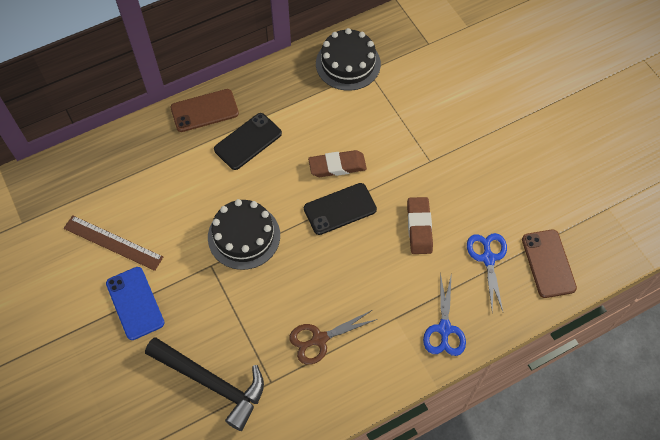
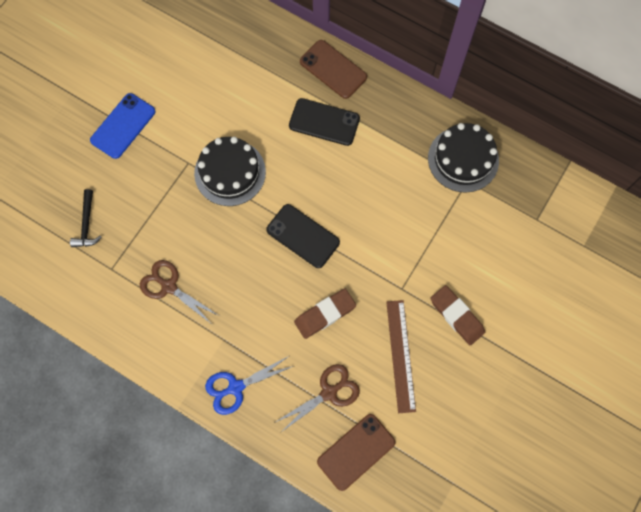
camera: 60 degrees right, 10 degrees up
(113, 242) = (166, 77): brown ruler -> brown ruler (400, 355)
(212, 383) = (87, 224): black hammer -> black hammer, size x0.51
(337, 166) = (345, 210): brown eraser -> brown eraser (457, 316)
(488, 258) = (329, 392): blue scissors -> brown scissors

